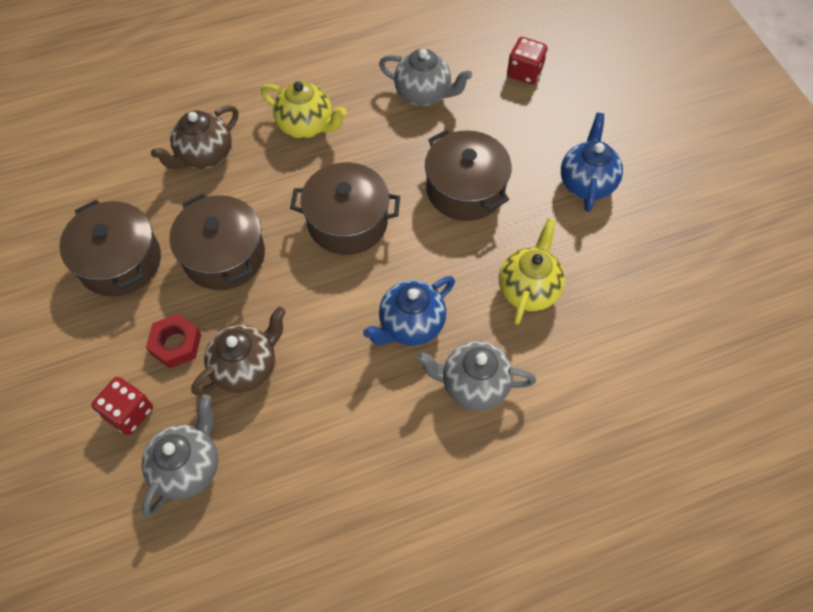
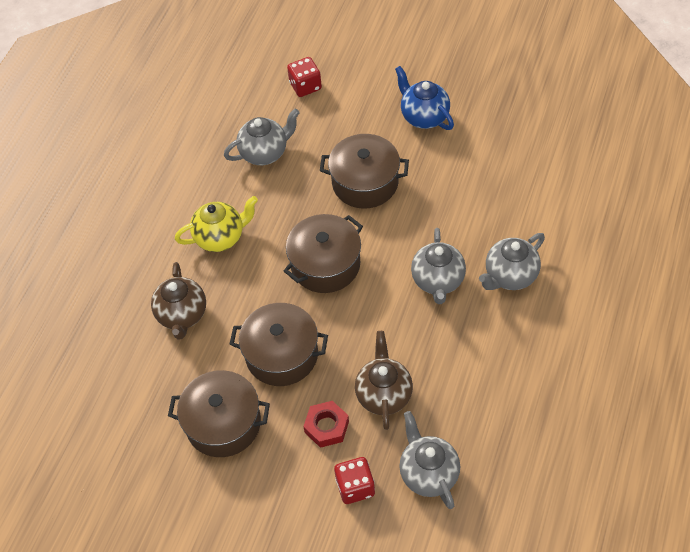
camera: 45 degrees left, 5 degrees down
(410, 325) = (438, 281): blue teapot -> grey teapot
(528, 289) = (471, 201): yellow teapot -> none

